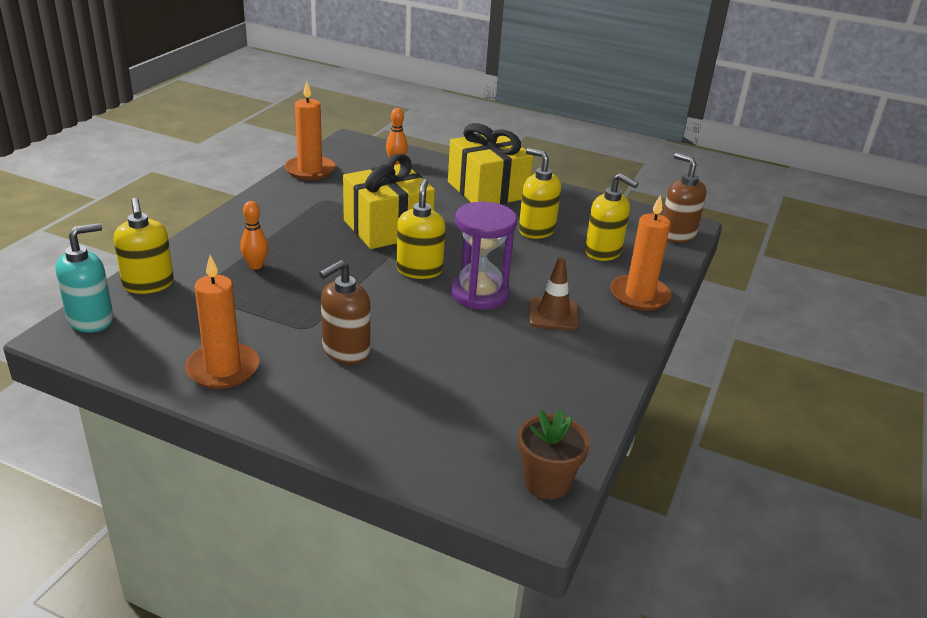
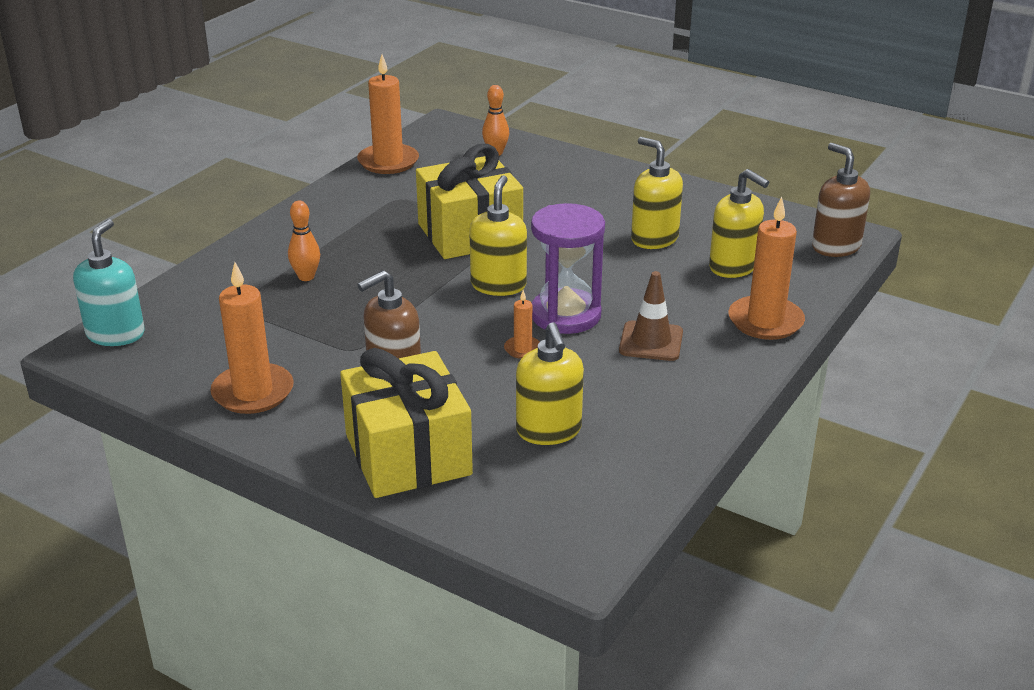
camera: 10 degrees right, 0 degrees up
(91, 319) = (116, 334): turquoise soap dispenser -> turquoise soap dispenser turned 45 degrees counterclockwise
(148, 284) = (182, 296): yellow soap dispenser -> yellow soap dispenser (549, 431)
(450, 324) = (522, 349): none -> orange candle
(487, 190) = (603, 188): yellow gift -> yellow gift (408, 454)
(546, 482) = (597, 529): brown flower pot -> none

